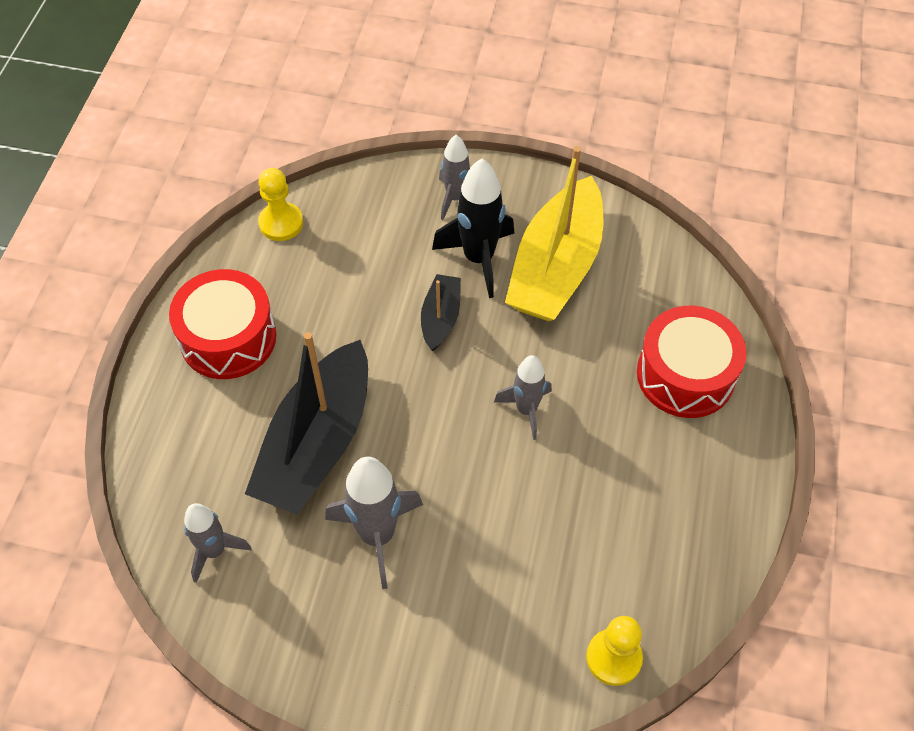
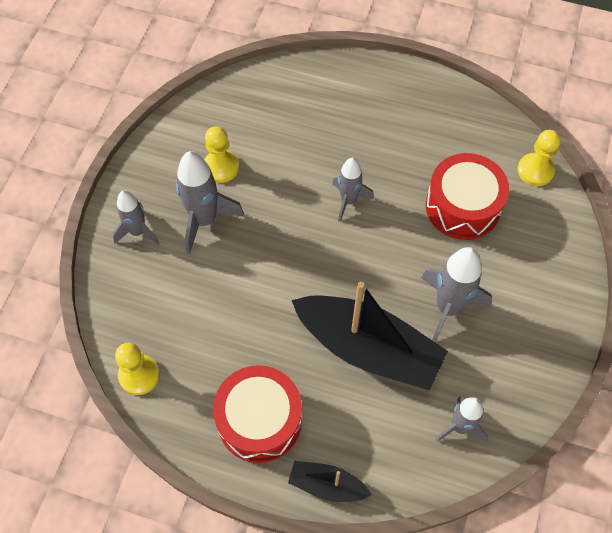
camera: 85 degrees left, 5 degrees up
(440, 318) = (259, 252): black boat -> black boat (327, 485)
(478, 258) = (204, 220): black rocket -> grey rocket
(556, 267) = (221, 167): yellow boat -> yellow pawn
(685, 375) = (327, 99): red drum -> red drum (463, 206)

